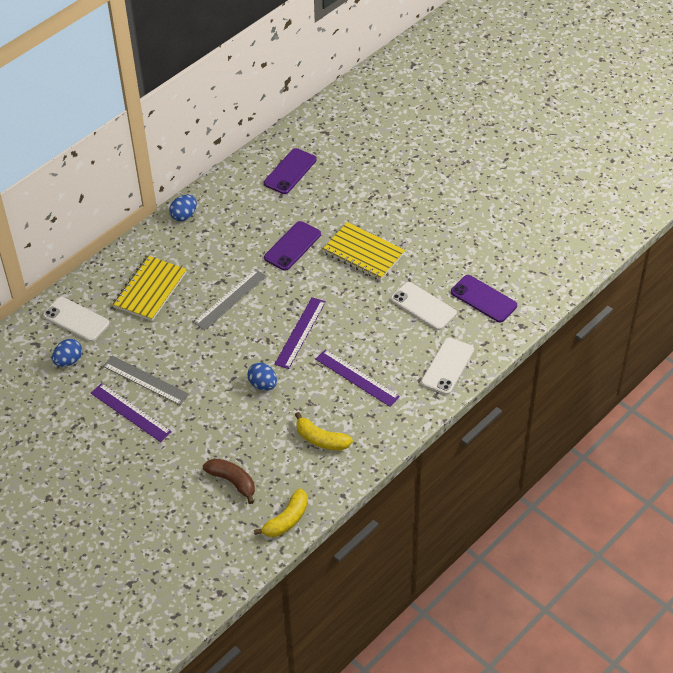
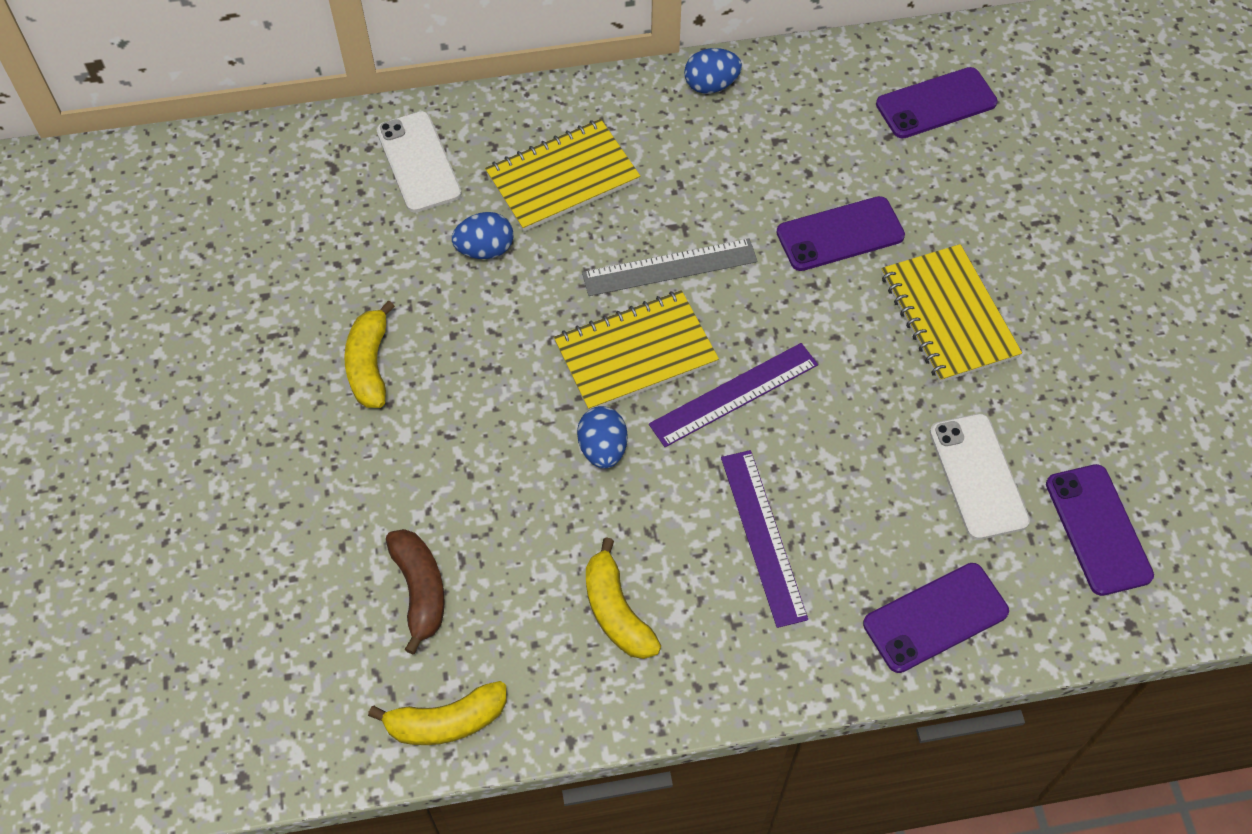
camera: 35 degrees right, 10 degrees up
(68, 361) = (354, 223): blue egg -> blue egg (485, 249)
(130, 412) = (369, 365): purple ruler -> yellow banana
(145, 380) = (434, 325): grey ruler -> none
(245, 341) = (635, 353): none -> yellow notebook
(447, 366) = (935, 617): white phone -> purple phone

